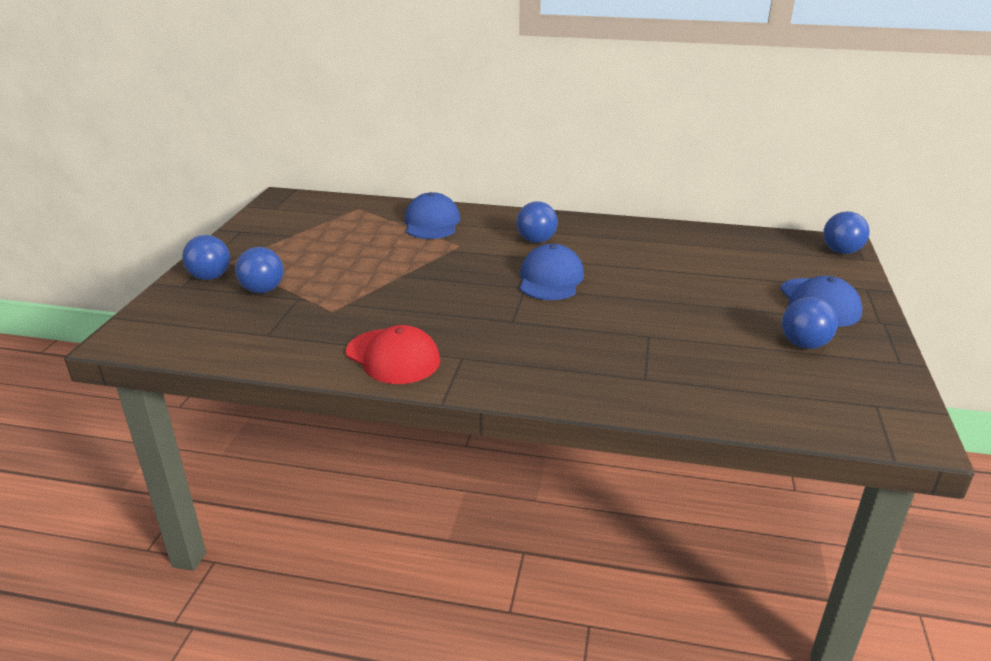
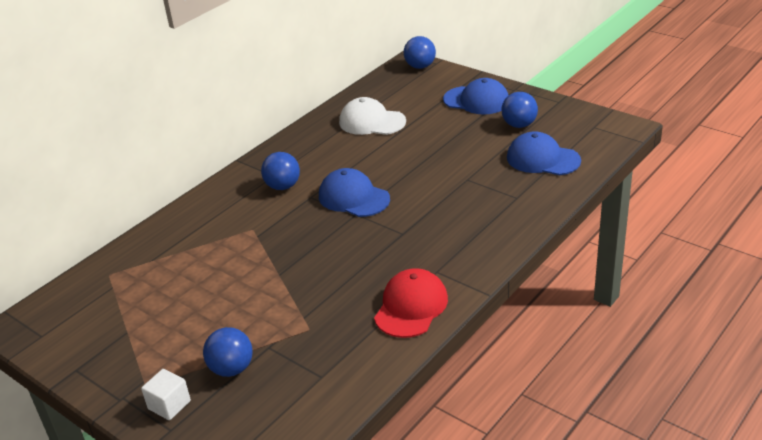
camera: 60 degrees left, 5 degrees up
(210, 277) = (169, 405): blue ball -> white cube
(393, 357) = (411, 307): red cap -> red cap turned 45 degrees counterclockwise
(432, 223) = (190, 234): blue cap -> blue cap (542, 159)
(694, 253) = (372, 122): none -> white cap

